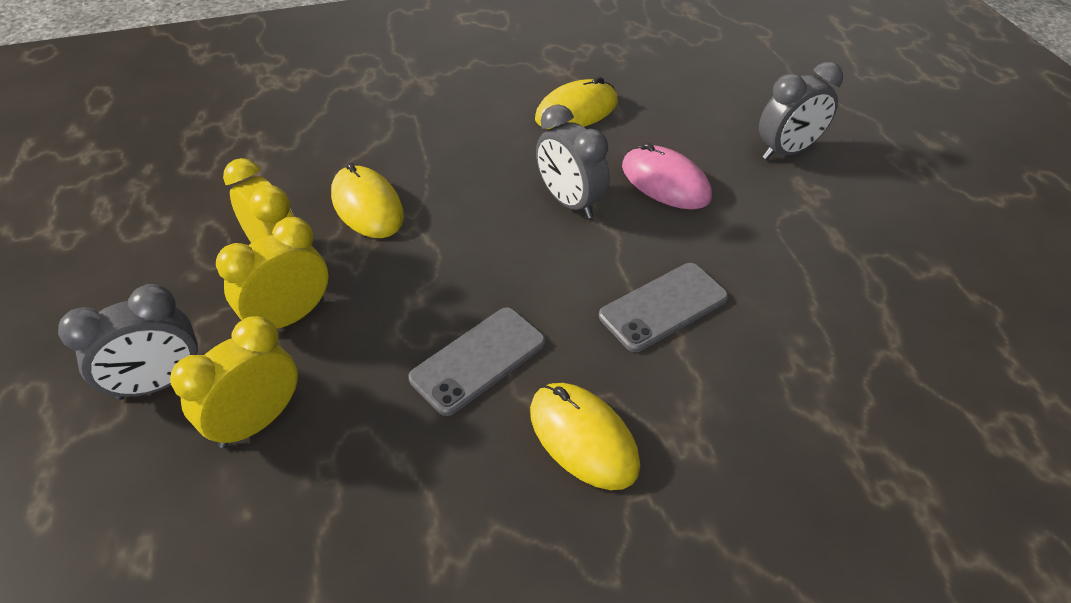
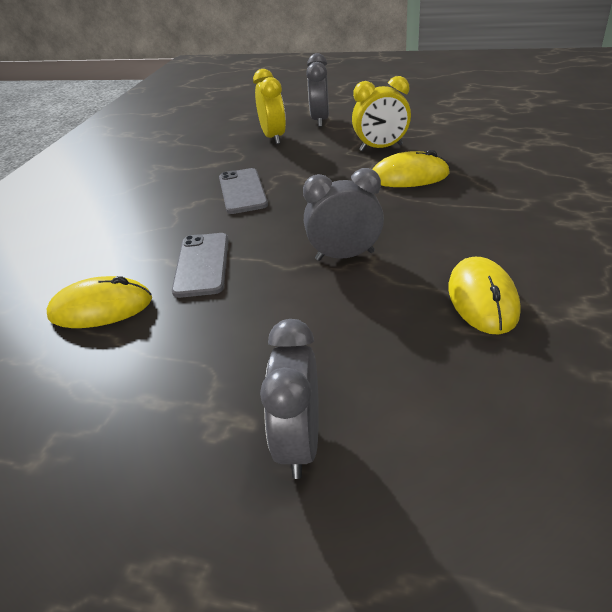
camera: 125 degrees right, 10 degrees down
(290, 317) = (331, 147): yellow clock -> none
(583, 438) = (159, 210): yellow mouse -> yellow mouse (101, 308)
(665, 182) = (326, 317): pink mouse -> none

